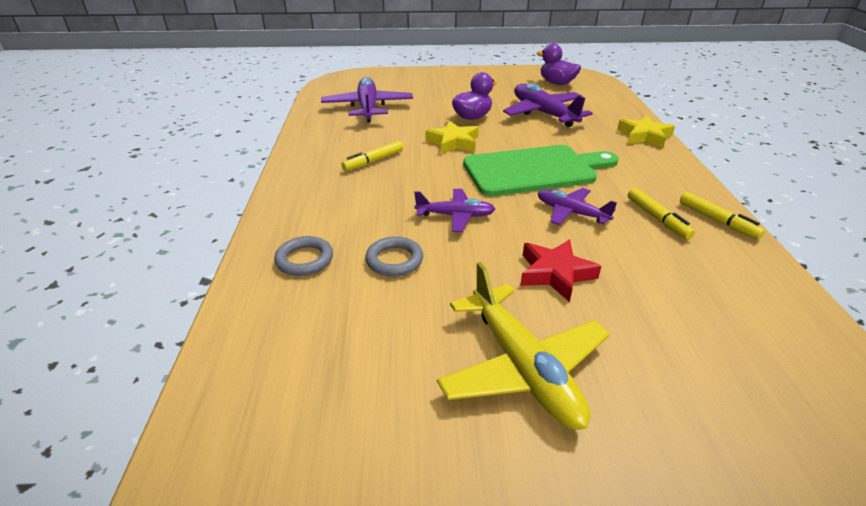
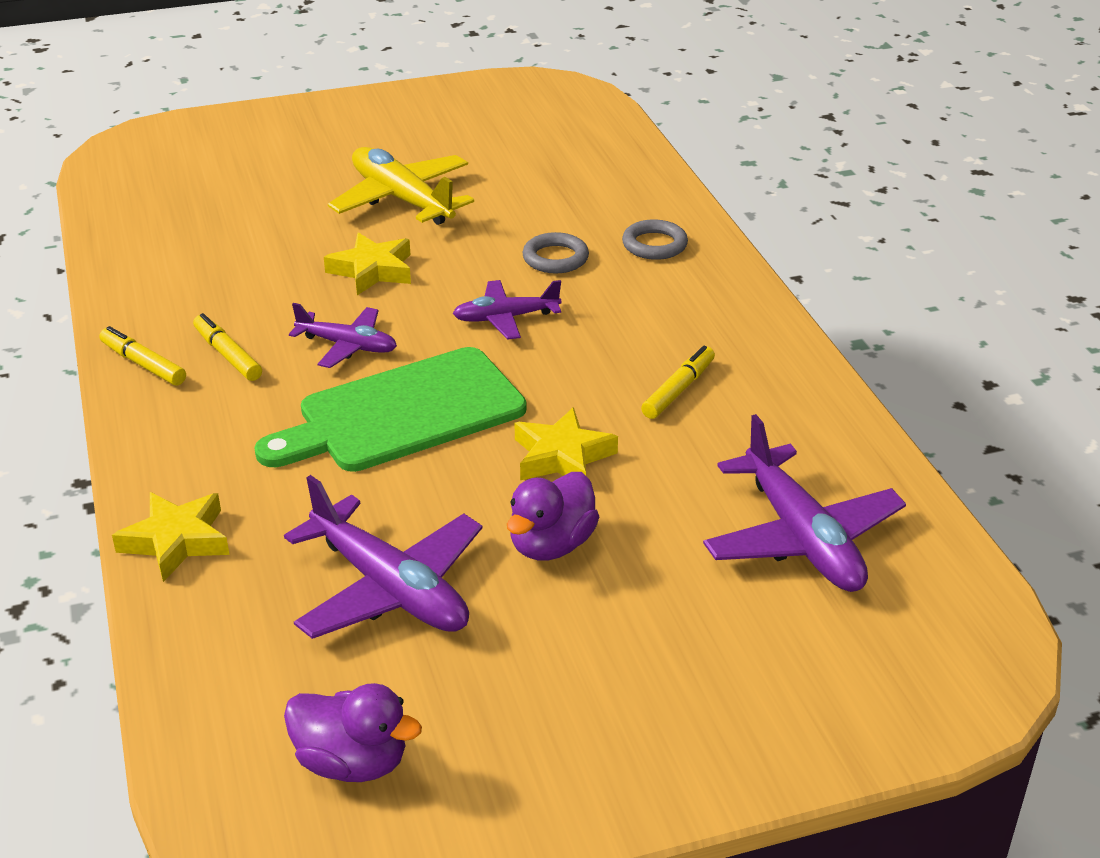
camera: 165 degrees right, 0 degrees up
(555, 273) = (372, 270): red star -> yellow star

